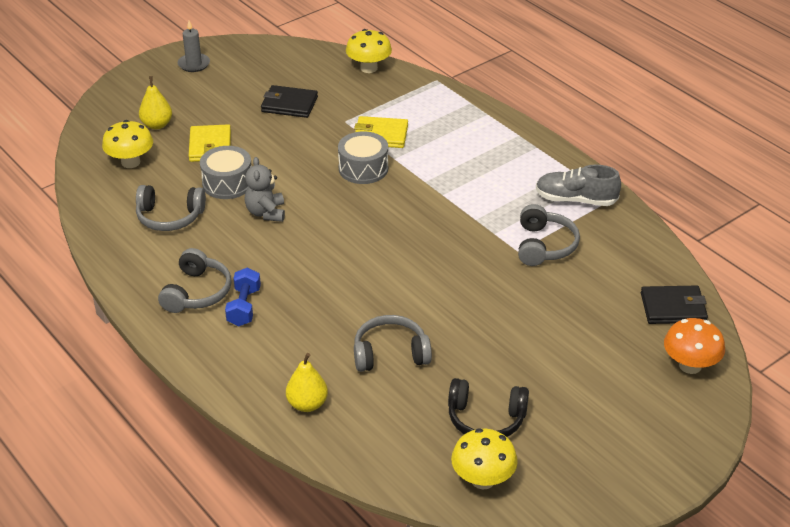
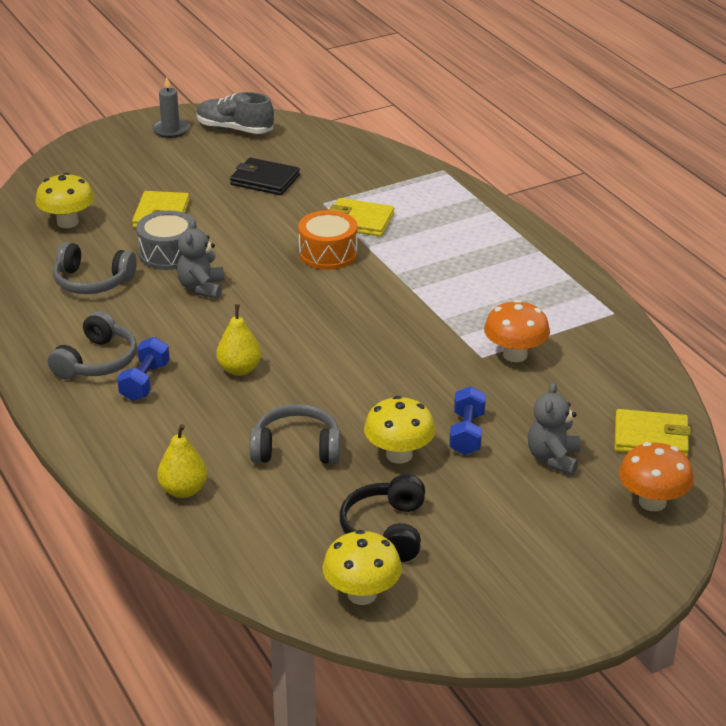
camera: 10 degrees right, 5 degrees down
(157, 125) = (109, 187): yellow pear -> yellow pear (239, 369)
(363, 168) = (328, 253): grey drum -> orange drum
(369, 68) = (368, 151): yellow mushroom -> yellow mushroom (399, 455)
(486, 419) = (386, 530): black headphones -> black headphones turned 75 degrees clockwise
(525, 322) = (467, 434): none -> blue dumbbell
(544, 246) = (515, 355): grey headphones -> orange mushroom
(575, 200) = (568, 310): grey shoe -> grey shoe (235, 129)
(601, 336) = (553, 459): none -> grey teddy bear
(673, 308) = (651, 437): black wallet -> yellow wallet

